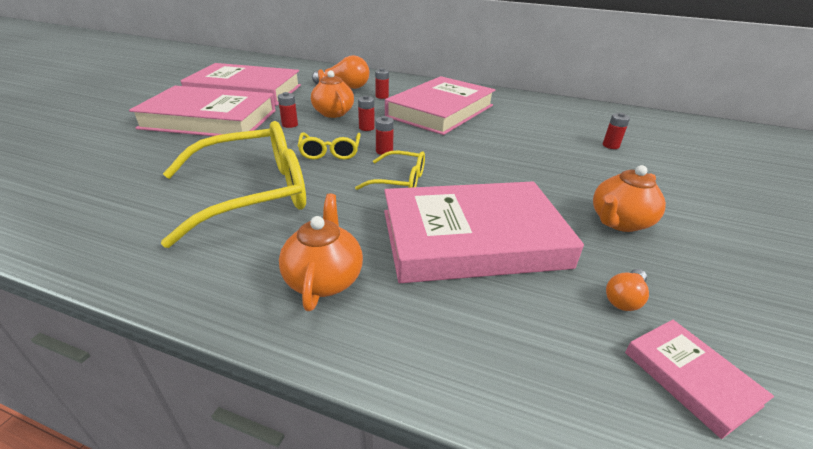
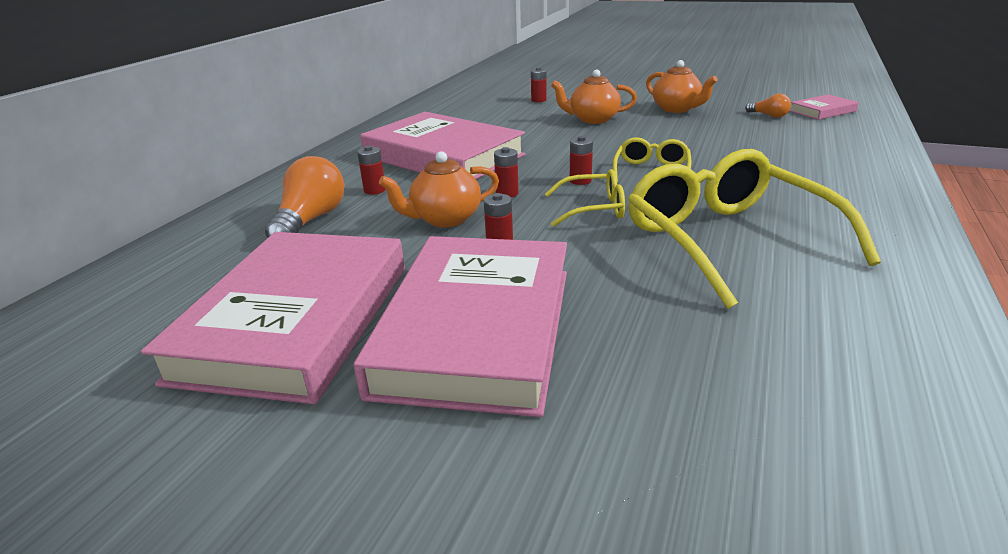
camera: 85 degrees left, 5 degrees down
(324, 279) = (839, 190): orange teapot -> orange teapot (593, 119)
(472, 238) = (735, 146): pink book -> none

